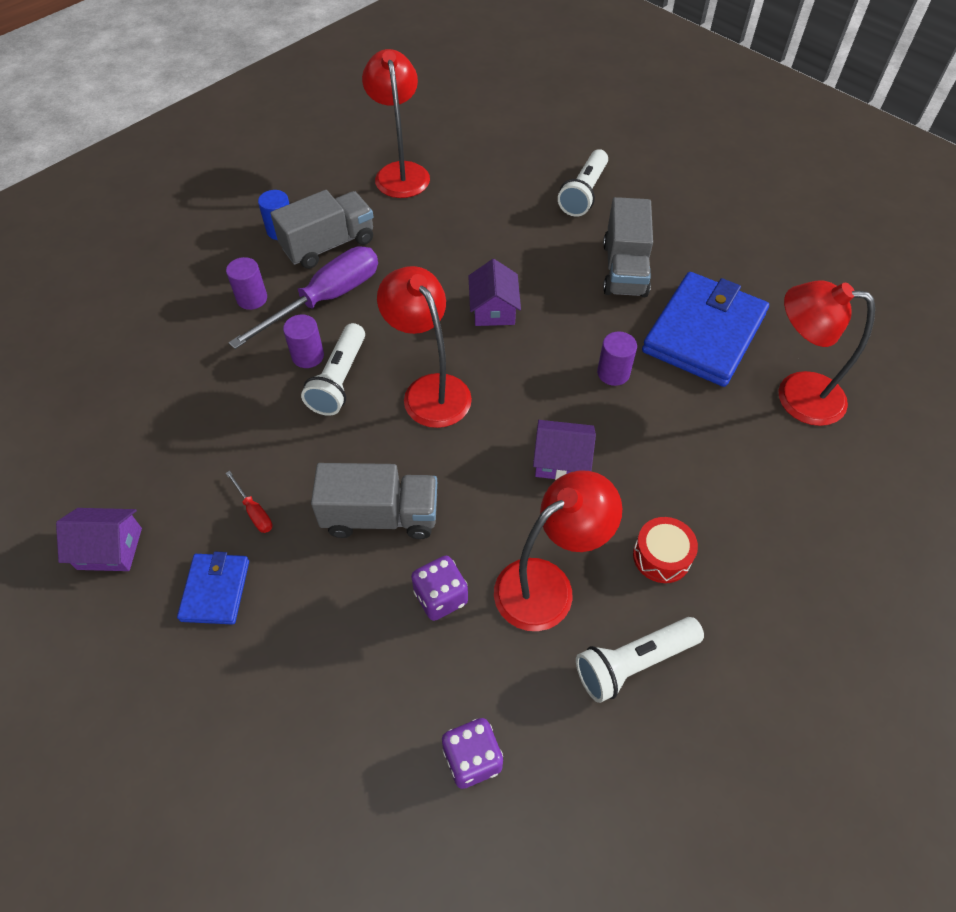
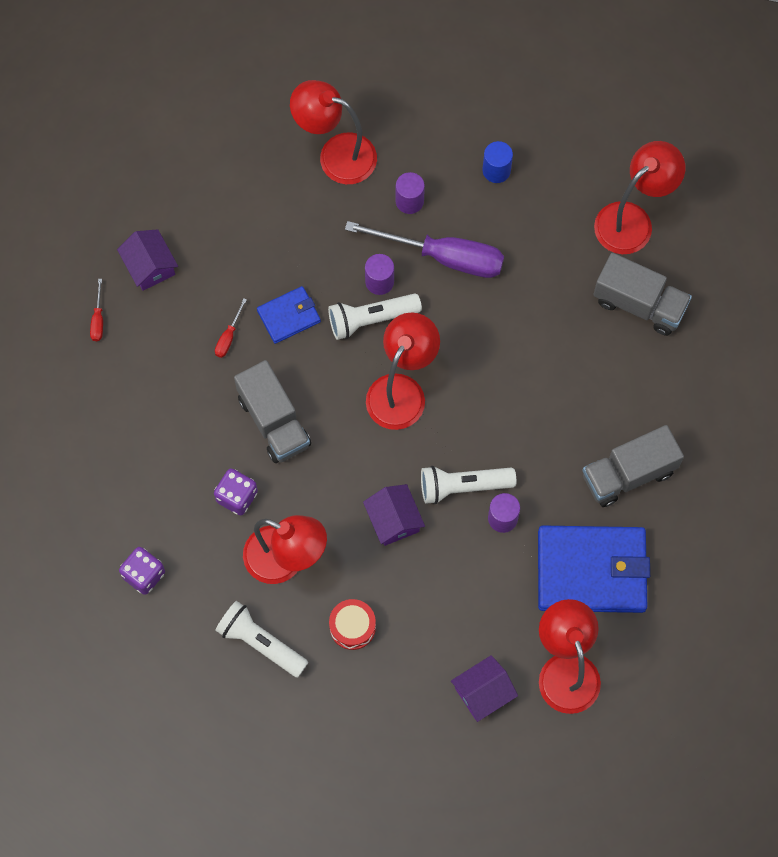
camera: 60 degrees right, 15 degrees up
(119, 638) = (98, 319): none -> red screwdriver
(156, 330) = (336, 154): none -> red lamp
(215, 590) = (160, 353): blue wallet -> blue wallet (289, 316)
(329, 245) = (504, 219): grey truck -> grey truck (639, 304)
(493, 309) = (514, 392): purple house -> purple house (483, 692)
(584, 193) = (708, 393): white flashlight -> white flashlight (463, 486)

